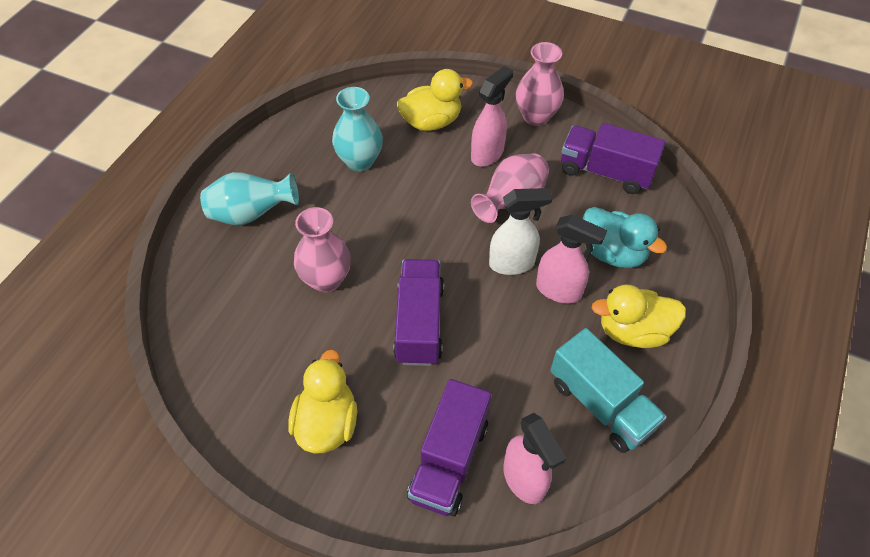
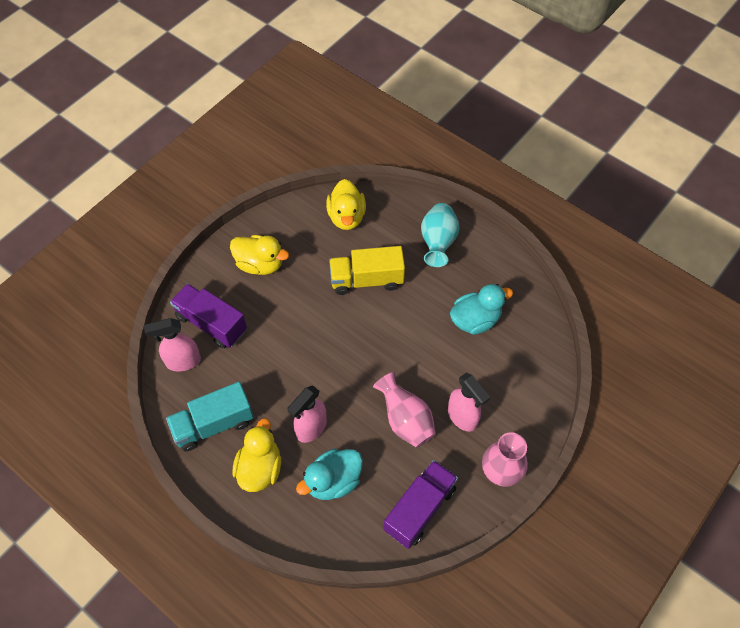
camera: 105 degrees right, 5 degrees up
(326, 279) = (366, 280): pink vase -> yellow truck
(360, 161) = (475, 320): turquoise vase -> turquoise duck
(419, 323) = (313, 329): purple truck -> none
(431, 122) = (510, 382): yellow duck -> yellow duck (346, 217)
(512, 263) = (345, 403): white spray bottle -> none

